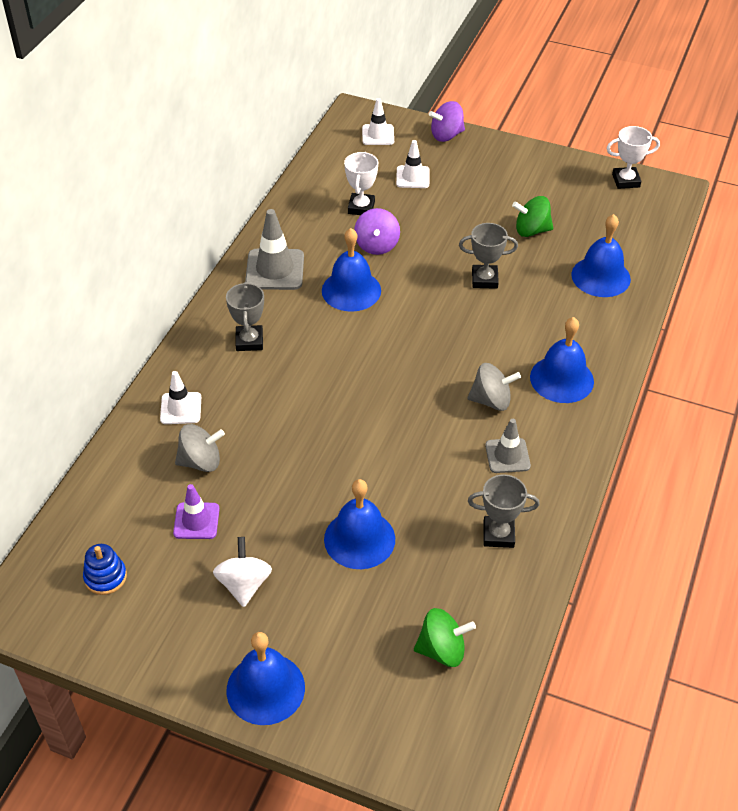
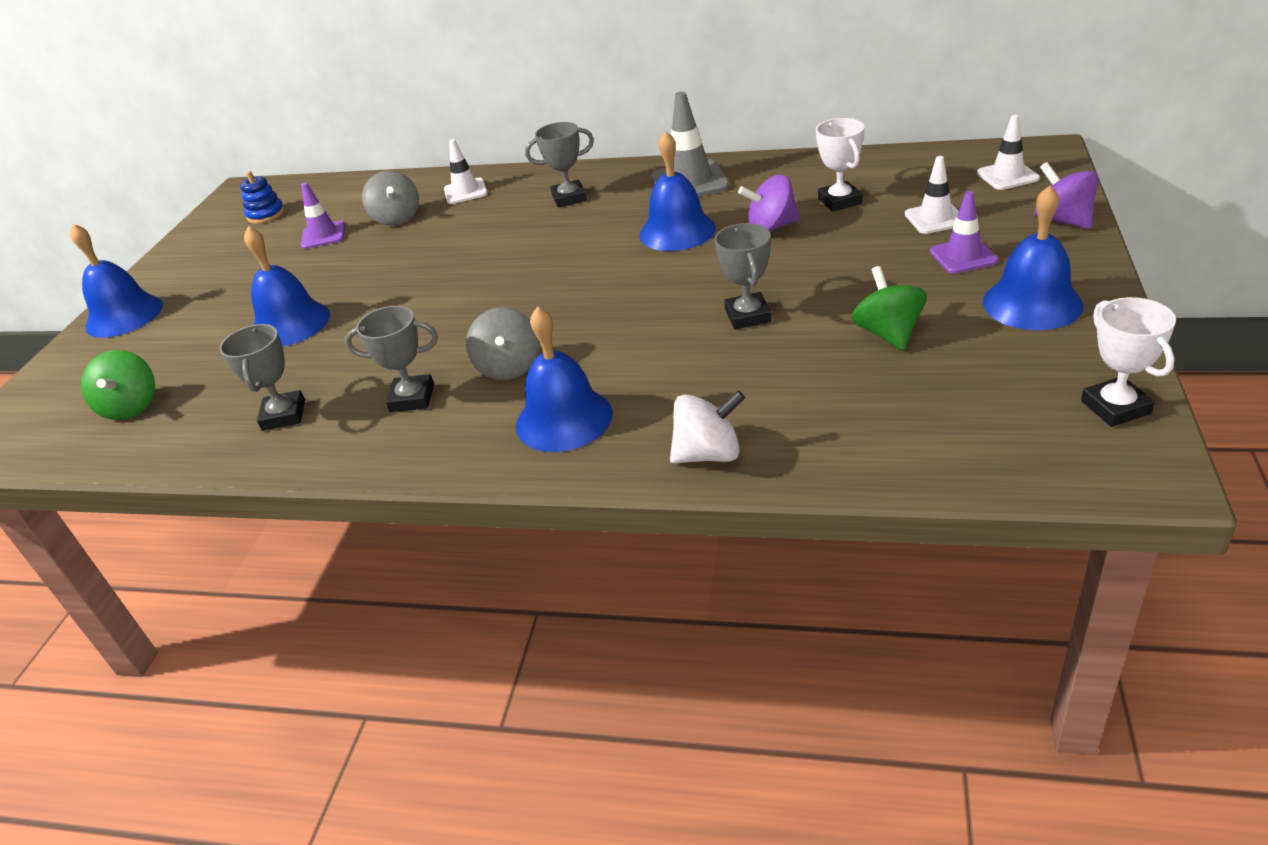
camera: 85 degrees right, 10 degrees down
(244, 584) = (244, 276): white spinning top -> white spinning top (708, 454)
(361, 207) = (840, 201): white trophy -> white trophy turned 75 degrees clockwise
(464, 181) = (963, 256): none -> purple traffic cone
(507, 456) = (412, 398): grey traffic cone -> grey trophy
(600, 276) = (816, 420): blue bell -> blue bell (1032, 303)

